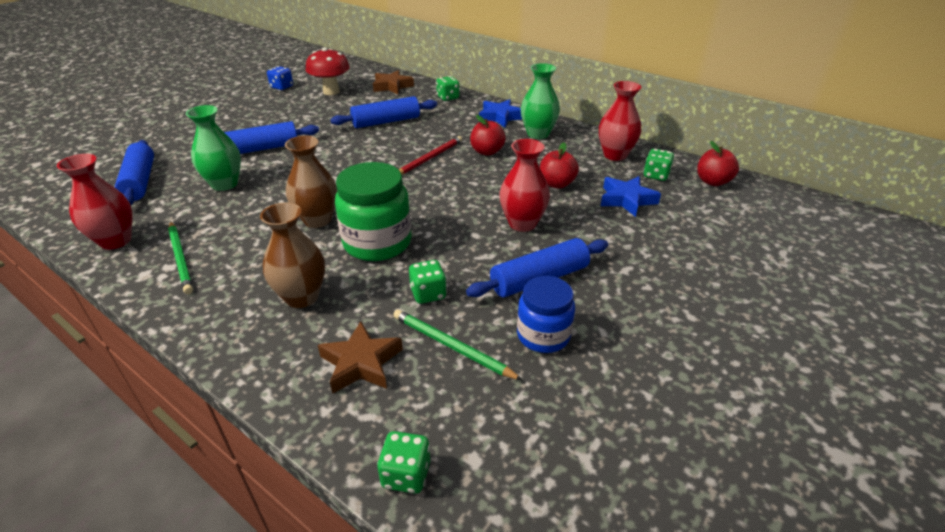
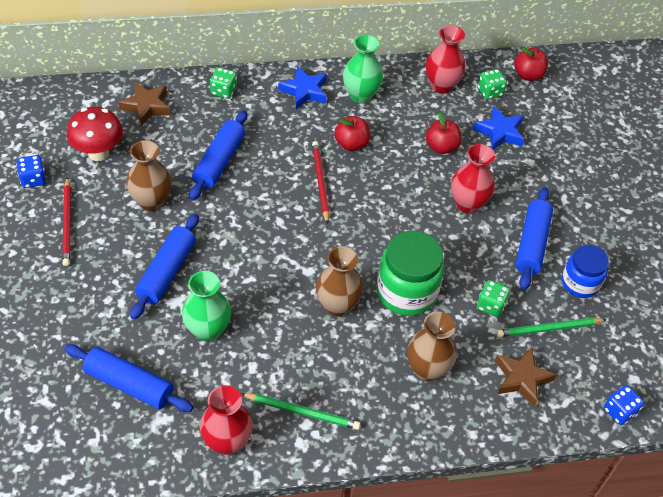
camera: 50 degrees left, 15 degrees up
(260, 108) = (67, 223): none -> red pencil
(316, 119) = (151, 202): none -> brown vase
(406, 474) = (619, 411): green dice -> blue dice

